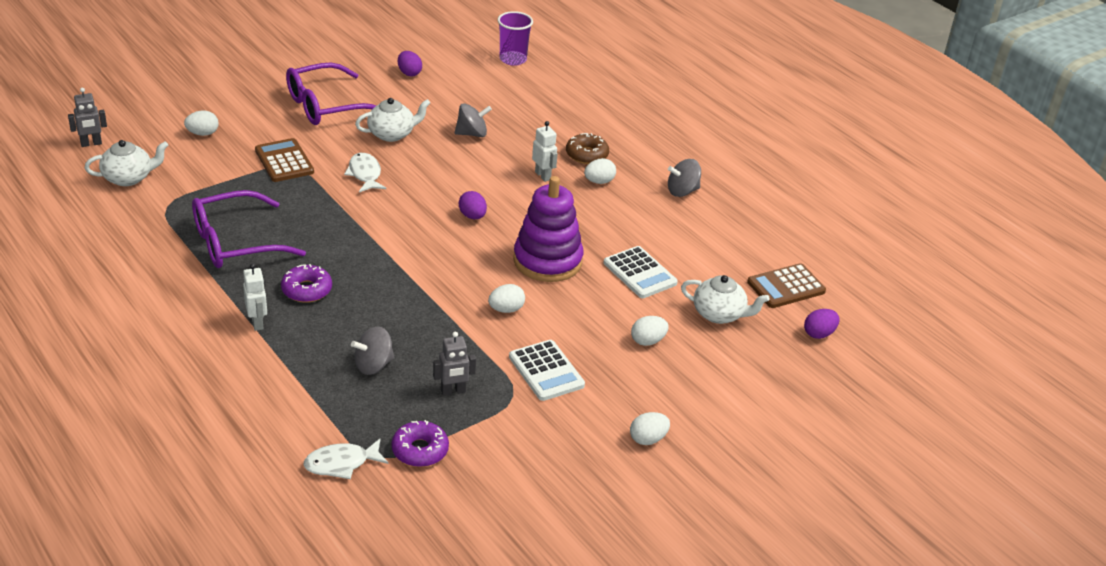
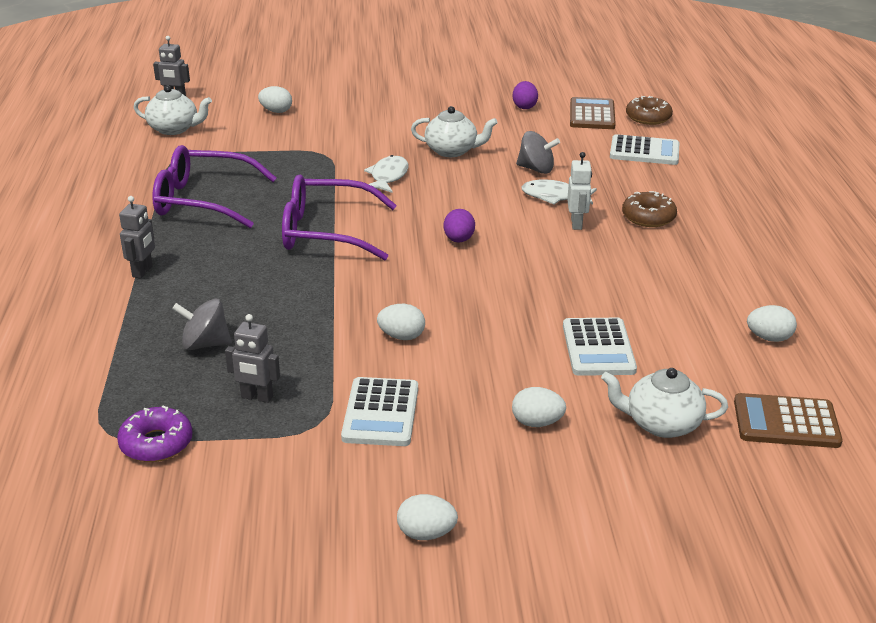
camera: 35 degrees right, 5 degrees down
(257, 323) = (143, 271): white robot -> grey robot
(284, 161) = (323, 148): brown calculator -> brown calculator (592, 115)
(307, 290) = (220, 257): purple donut -> none
(325, 106) = (411, 115): purple glasses -> purple glasses (325, 232)
(341, 464) = (66, 426): white fish -> white fish (554, 196)
(513, 59) = (648, 117): purple cup -> brown donut
(536, 94) = (644, 151): none -> white calculator
(547, 261) = (498, 304): purple stacking toy -> none
(599, 181) = (638, 245): white egg -> white egg (769, 338)
(682, 191) = (735, 281): grey spinning top -> none
(719, 314) = (661, 424): white teapot -> white teapot turned 135 degrees clockwise
(819, 334) = (787, 493): purple egg -> none

